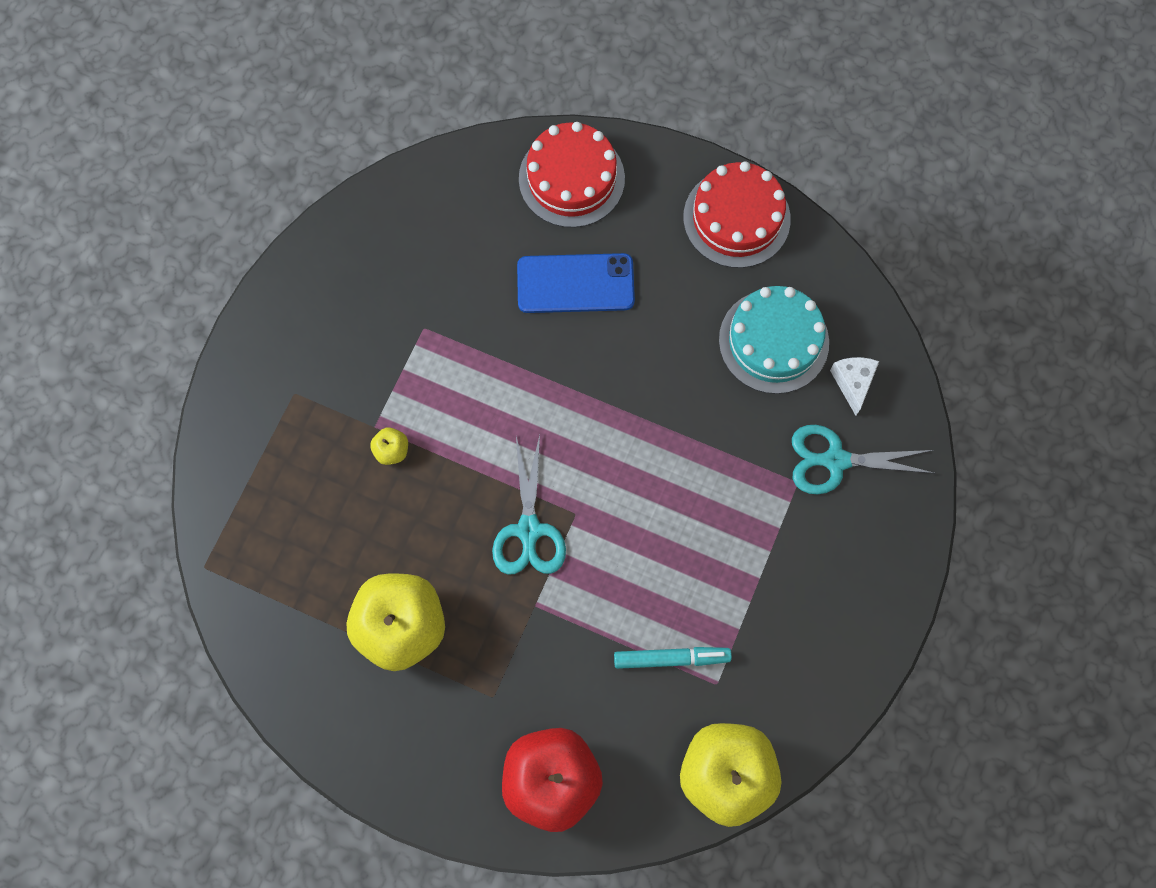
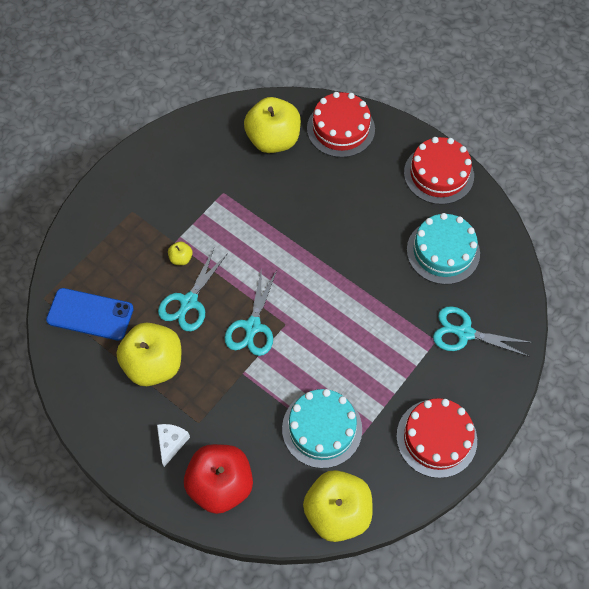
camera: 15 degrees right, 10 degrees down
(424, 517) = (188, 302): none -> turquoise scissors
(475, 222) = (273, 140): none -> yellow apple
(575, 284) = (325, 189): blue phone -> blue phone (90, 314)
(671, 658) = (322, 428): turquoise marker -> turquoise cake
(835, 628) = (436, 438): none -> red cake
(852, 383) = (488, 288): white cheese -> white cheese (171, 443)

